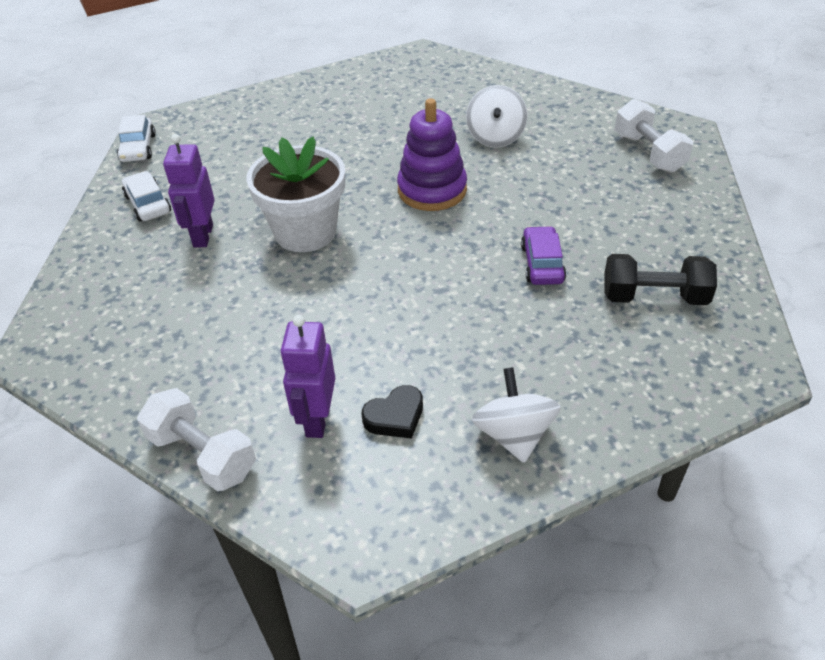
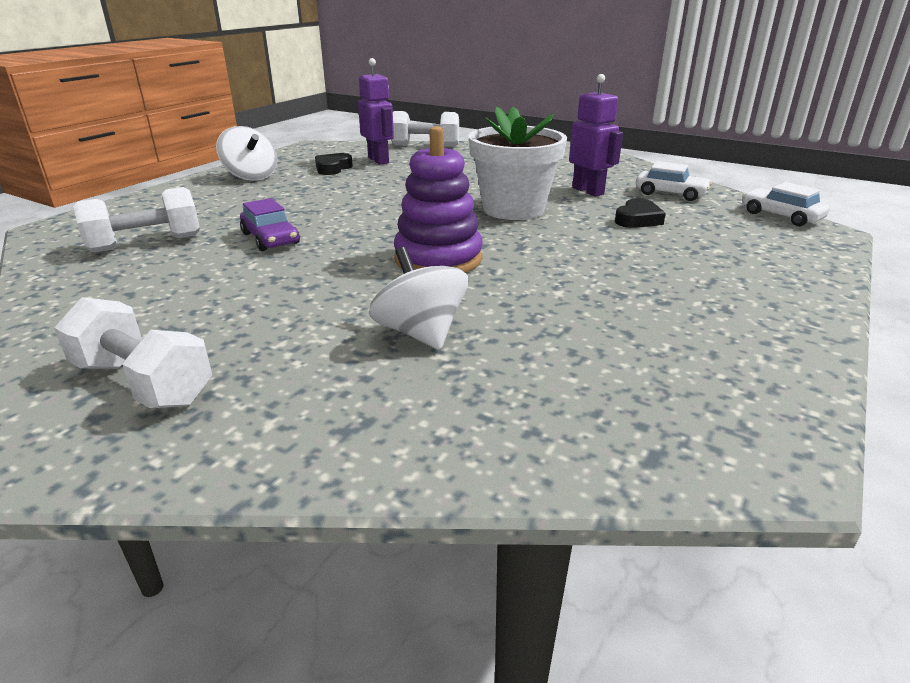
camera: 145 degrees right, 15 degrees down
(237, 181) = (637, 219): none -> black heart
(654, 297) = (146, 243): black dumbbell -> white dumbbell

